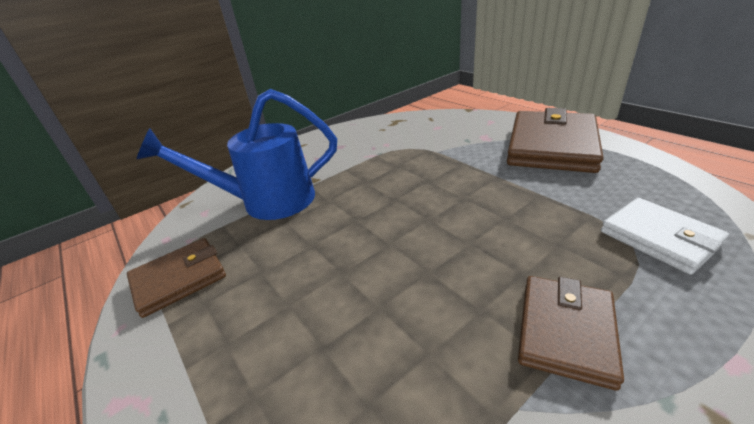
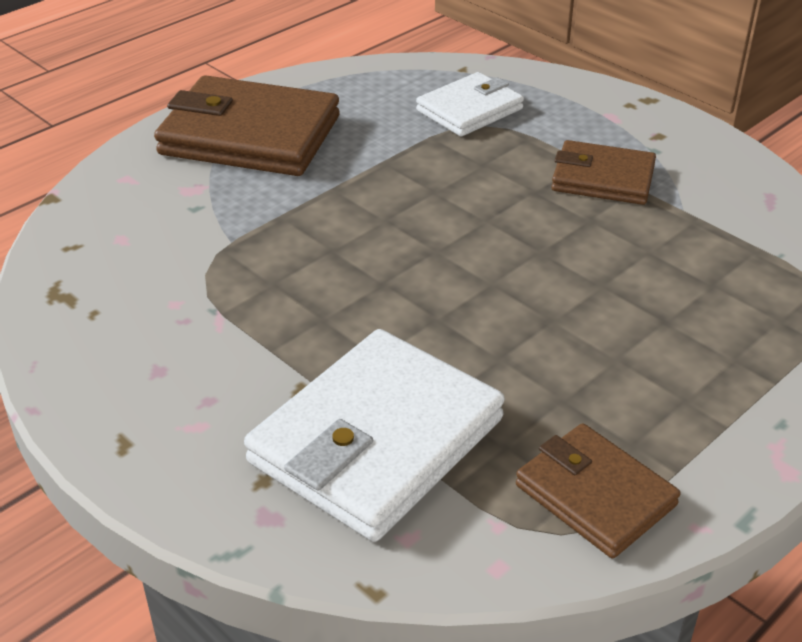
camera: 100 degrees left, 5 degrees up
(268, 201) = (377, 441): blue watering can -> white wallet

